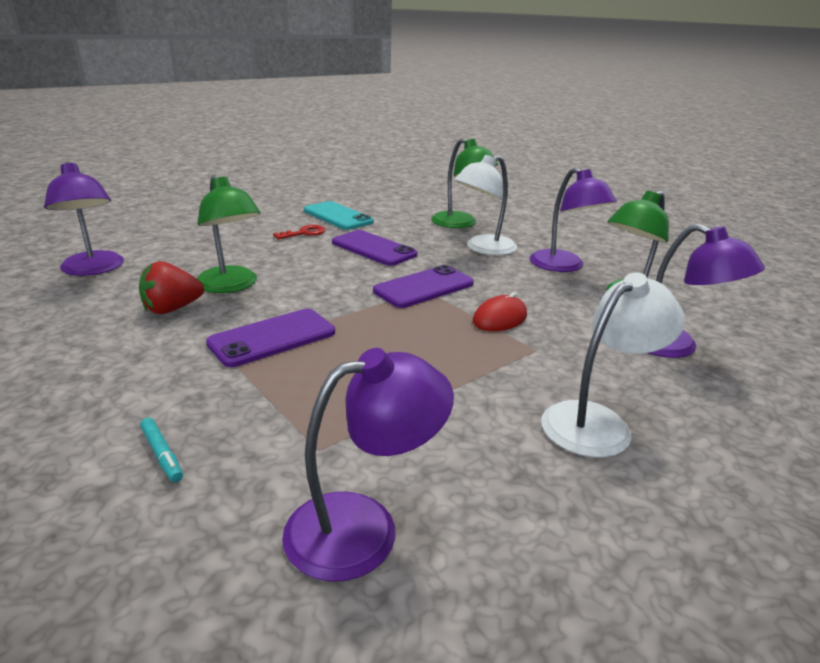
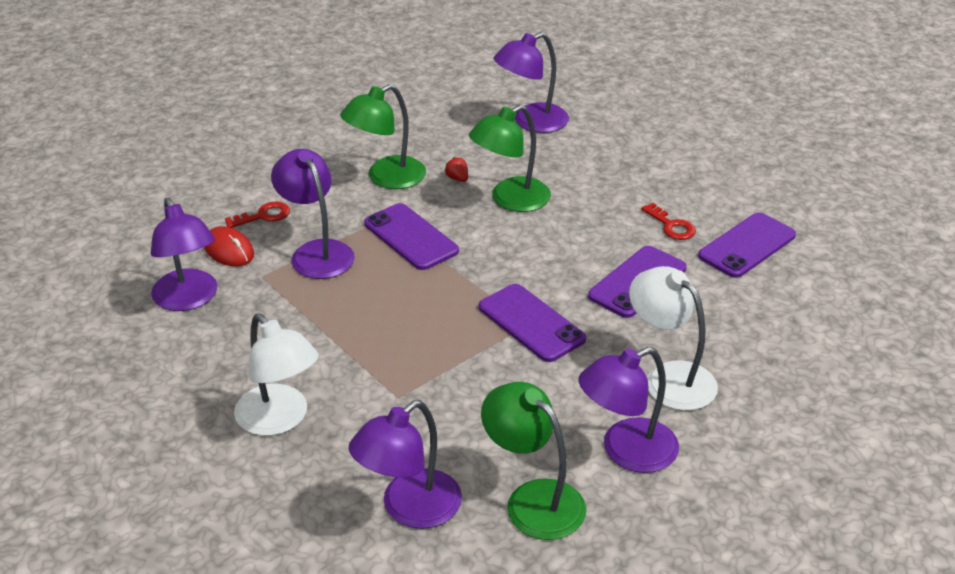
camera: 90 degrees right, 10 degrees up
(162, 454) = (263, 216): turquoise marker -> red key
(172, 309) = (457, 178): red strawberry -> red strawberry, size x0.52
(277, 402) = (316, 252): none -> purple lamp
(338, 216) = (747, 246): turquoise phone -> purple phone
(460, 224) = (766, 359): green lamp -> green lamp (386, 178)
(500, 318) = (462, 377): red mouse -> red mouse (229, 250)

